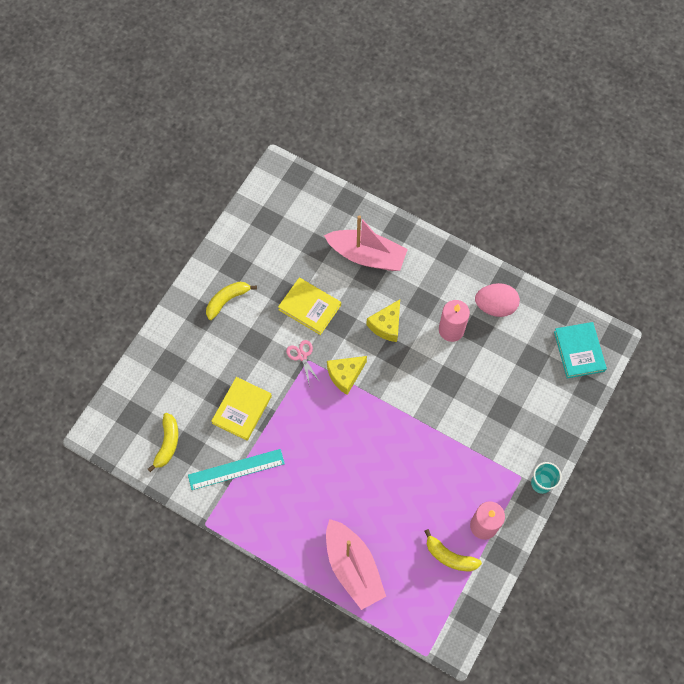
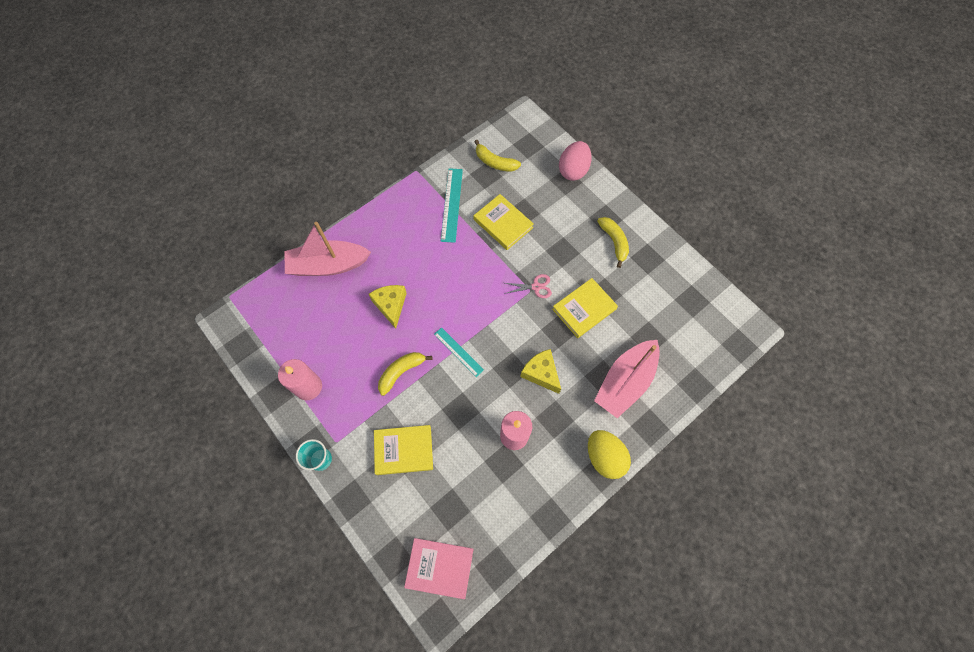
camera: 110 degrees right, 0 degrees up
(345, 375) = (503, 317): yellow cheese -> yellow cheese (391, 306)
(394, 403) = (458, 351): none -> turquoise ruler
(438, 255) = (604, 457): none -> yellow egg
(449, 556) = (297, 346): yellow banana -> yellow banana (401, 372)
(495, 306) = (525, 494): pink egg -> pink egg (573, 170)
(502, 415) = (404, 450): none -> yellow book
(579, 351) = (439, 567): turquoise book -> pink book

